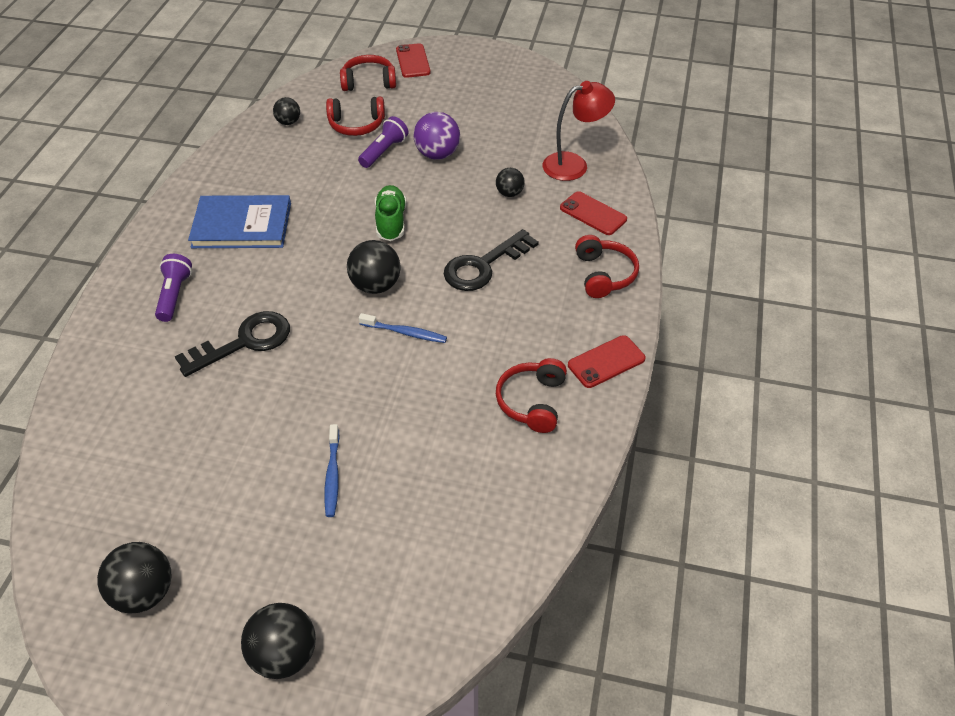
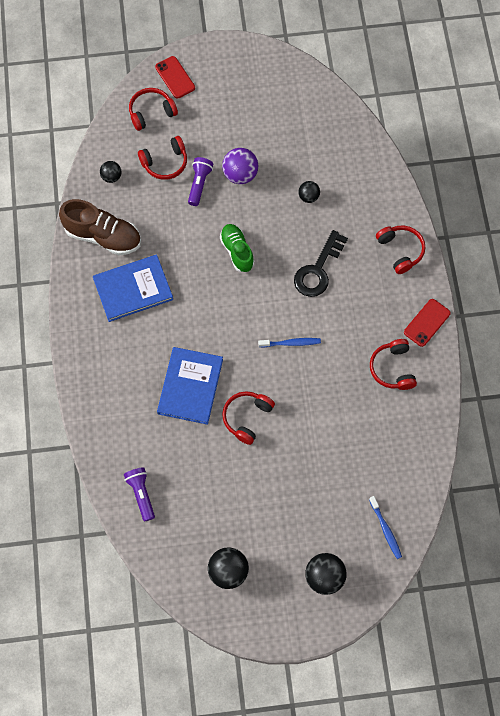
camera: 20 degrees left, 20 degrees up
(174, 295) = (121, 365): purple flashlight -> purple flashlight (141, 494)
(242, 169) = (103, 236): none -> brown shoe
(244, 342) = (190, 386): black key -> blue book
(296, 400) = (247, 418): none -> red headphones
(332, 475) = (296, 461): blue toothbrush -> blue toothbrush (385, 529)
(375, 285) = (253, 311): black ball -> none
(574, 164) = (343, 153): red lamp -> none
(593, 214) = (374, 197): red phone -> none

